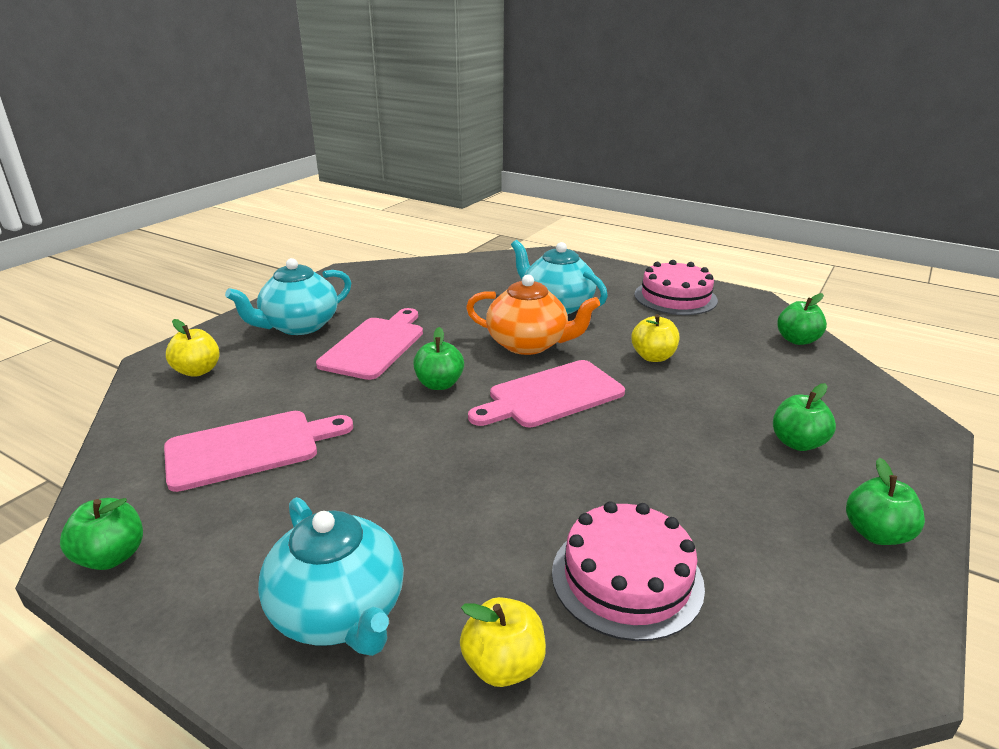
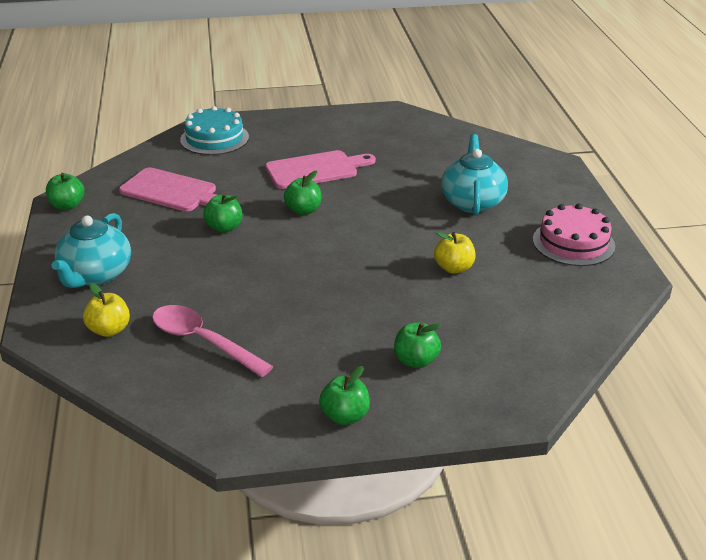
camera: 50 degrees right, 5 degrees up
(197, 371) = (214, 138): yellow apple -> turquoise cake
(299, 326) = (301, 136): turquoise teapot -> none
(528, 344) = (397, 216): orange teapot -> none
(551, 395) = (345, 251): pink cutting board -> none
(627, 578) = (203, 341): pink cake -> pink spoon
(797, 340) = (585, 320): green apple -> green apple (224, 228)

